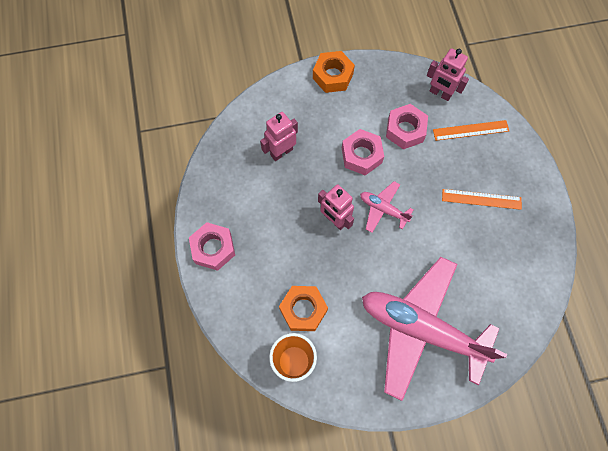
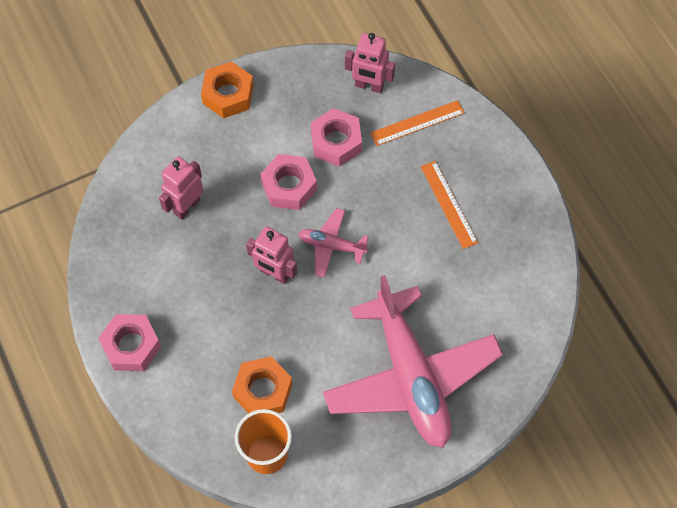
camera: 15 degrees left, 5 degrees down
(421, 329) = (411, 376): pink plane -> pink plane turned 120 degrees counterclockwise
(481, 199) = (449, 204): orange ruler -> orange ruler turned 75 degrees clockwise

